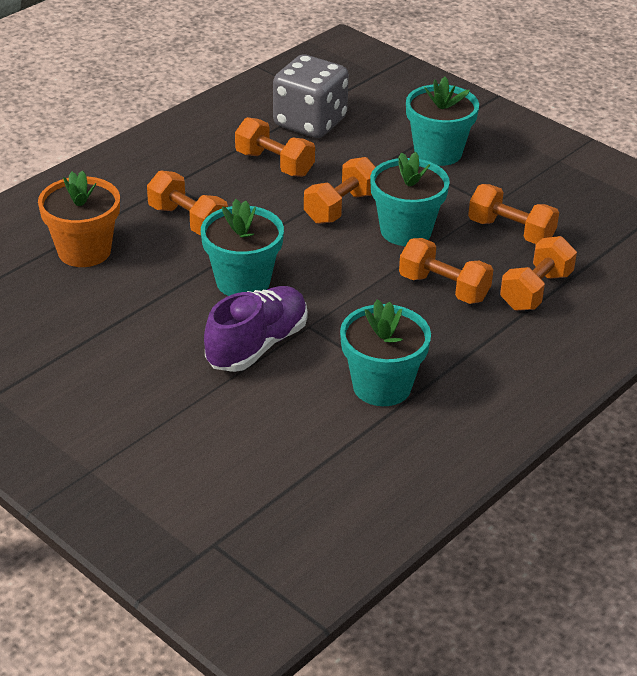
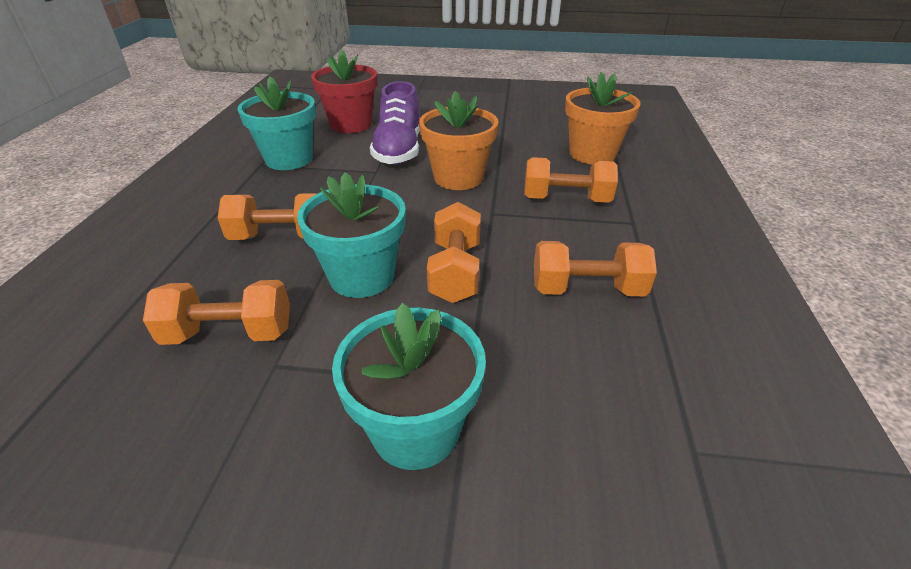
camera: 145 degrees right, 0 degrees up
(243, 282) = (458, 178): turquoise flower pot -> orange flower pot
(266, 421) = (351, 124): none -> red flower pot
(310, 123) = (645, 381): grey dice -> none
(536, 291) = (175, 272): orange dumbbell -> none

